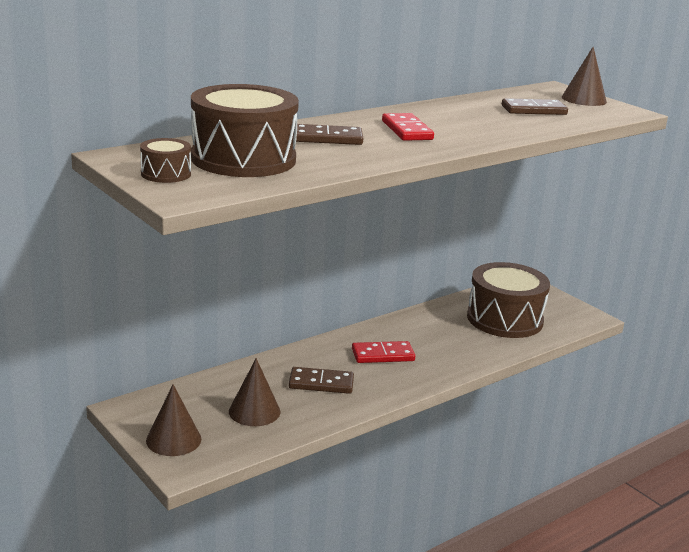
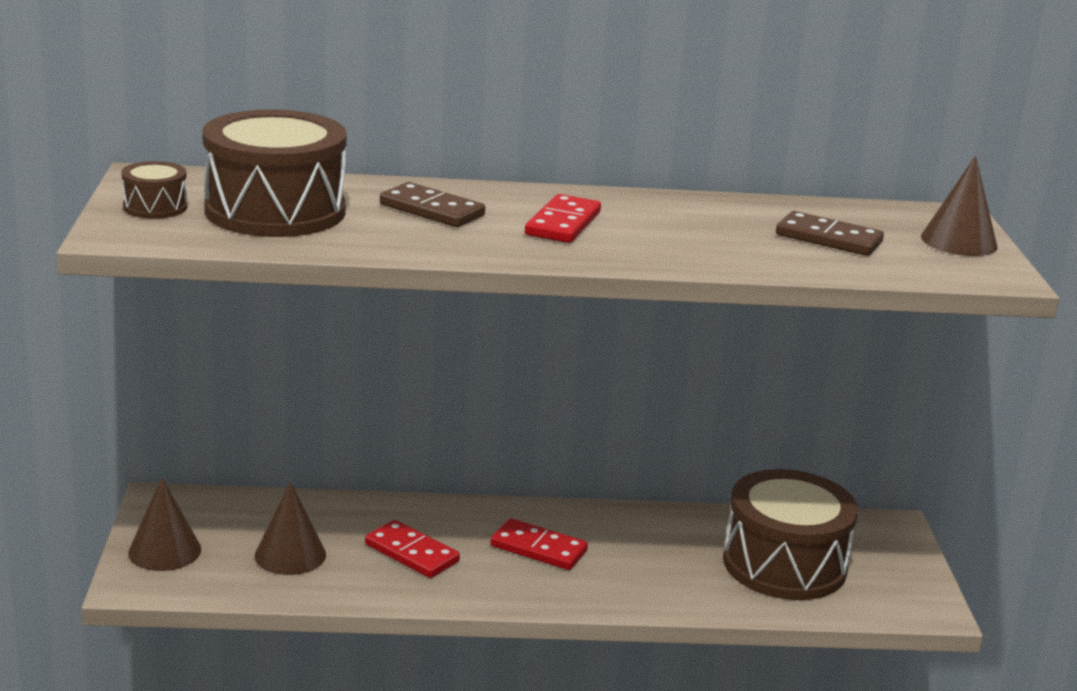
camera: 35 degrees right, 0 degrees up
(321, 383) = (412, 553): brown domino -> red domino

